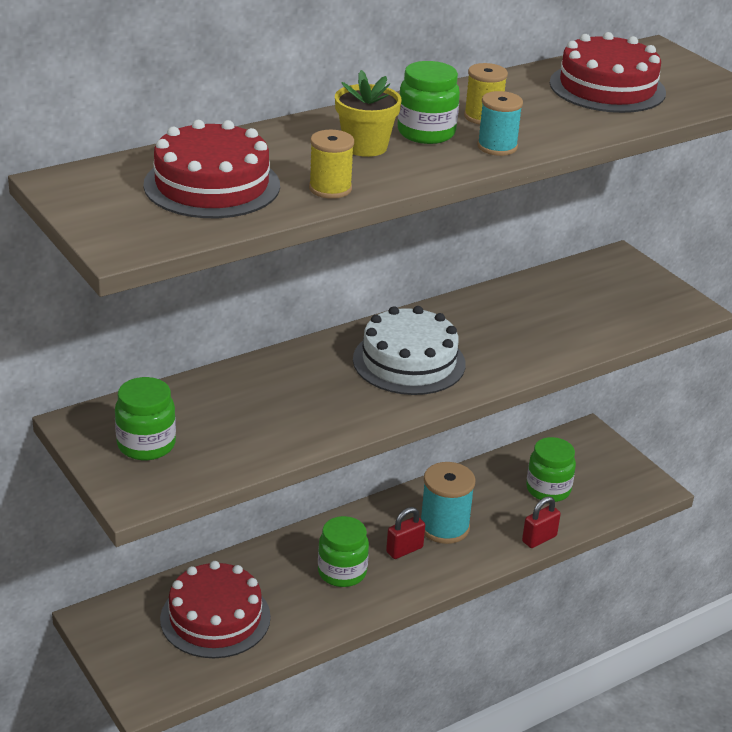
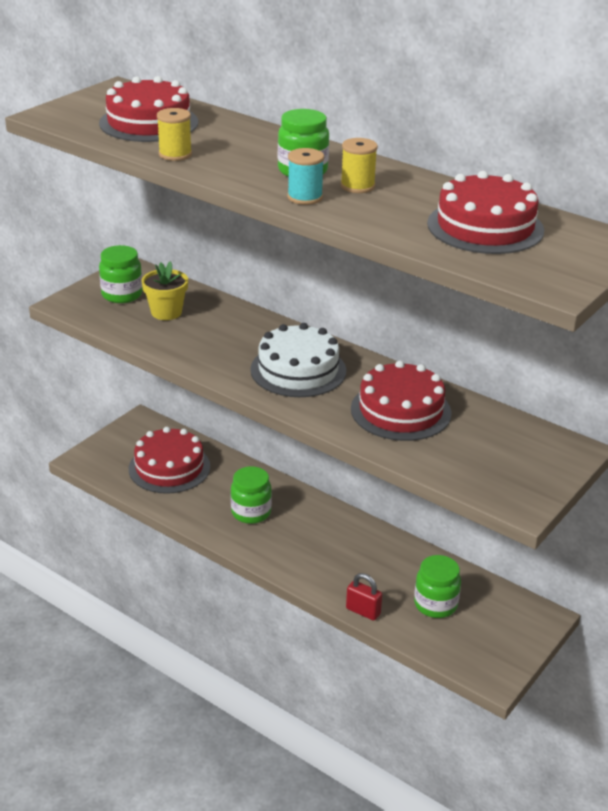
camera: 70 degrees right, 0 degrees up
(365, 146) = (256, 155): yellow flower pot -> yellow flower pot (166, 312)
(404, 550) = (297, 538): red padlock -> none
(444, 527) = (339, 553): turquoise spool -> none
(518, 323) = (401, 411): none -> red cake

